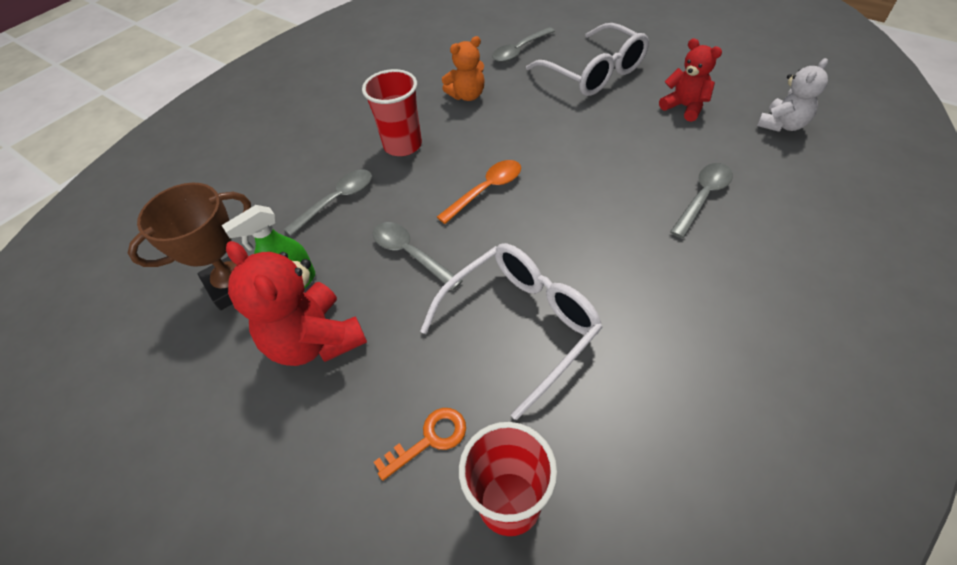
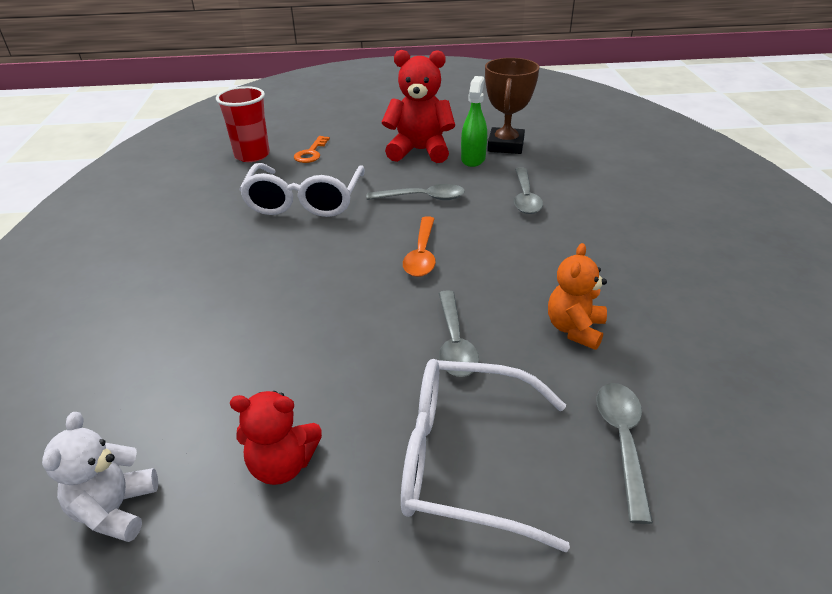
camera: 135 degrees right, 15 degrees down
(402, 145) = (548, 251): red cup -> none
(702, 197) = (205, 343): grey spoon -> grey spoon (454, 342)

